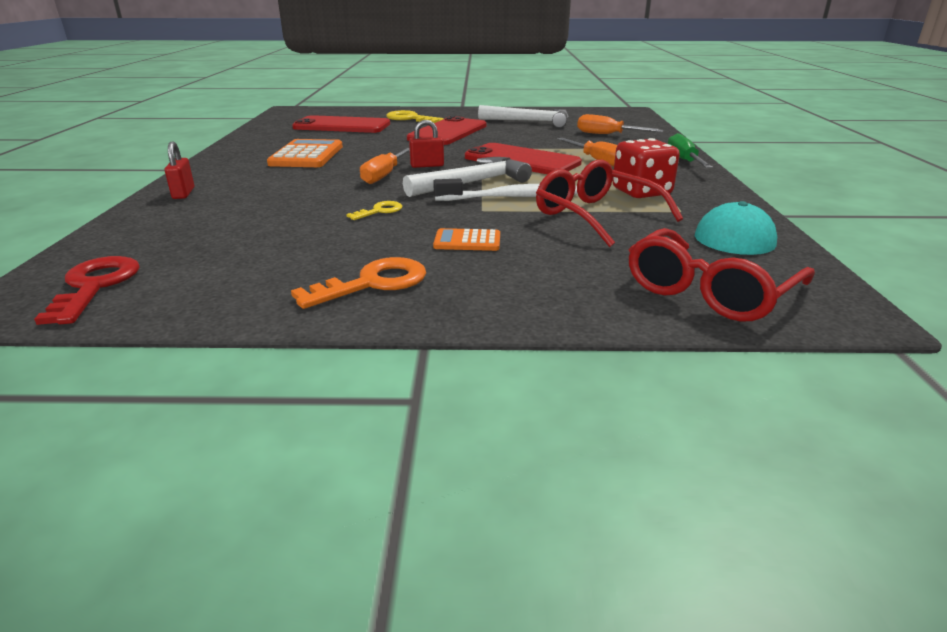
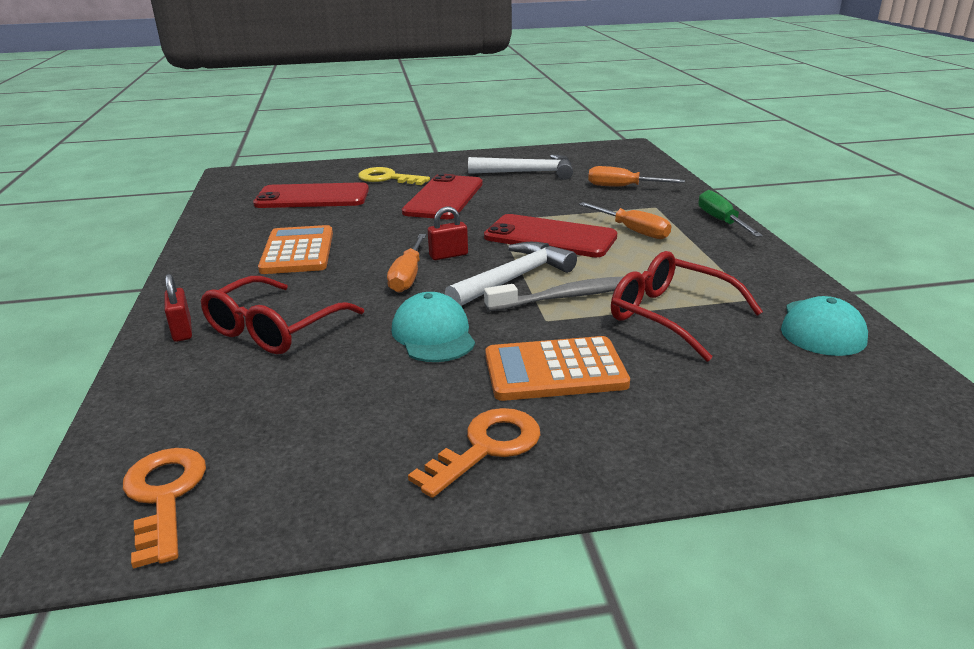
camera: 10 degrees left, 0 degrees up
(95, 286) = (164, 496): red key -> orange key
(379, 211) = (433, 334): yellow key -> turquoise cap
(467, 241) = (555, 370): orange calculator -> orange calculator, size x1.84
(511, 197) = (567, 297): white toothbrush -> grey toothbrush
(641, 192) = (700, 274): red dice -> none
(708, 291) = (832, 413): red glasses -> red glasses (274, 329)

